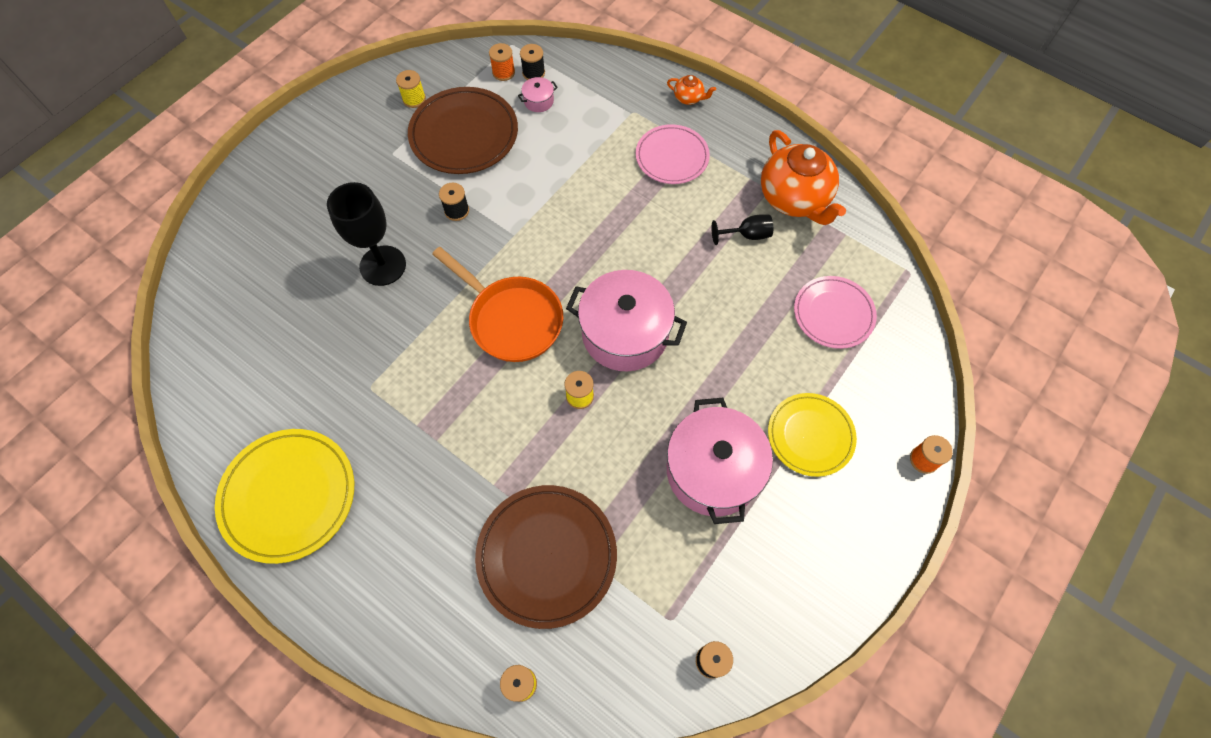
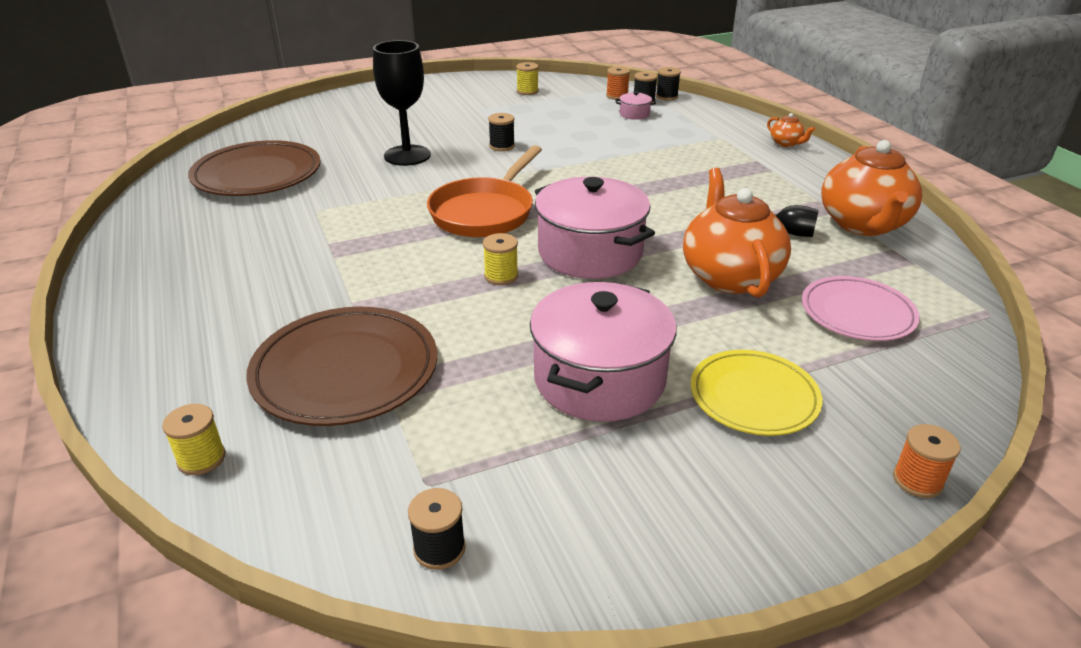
camera: 30 degrees right, 30 degrees down
(288, 496) = (173, 246): yellow plate -> none
(464, 134) = (550, 114): brown plate -> brown plate (257, 175)
(511, 319) = (485, 212): orange pan -> orange pan turned 45 degrees clockwise
(549, 54) = (666, 96): none -> black spool
(672, 157) = (739, 169): pink plate -> none
(735, 312) = (729, 276): none -> orange teapot

